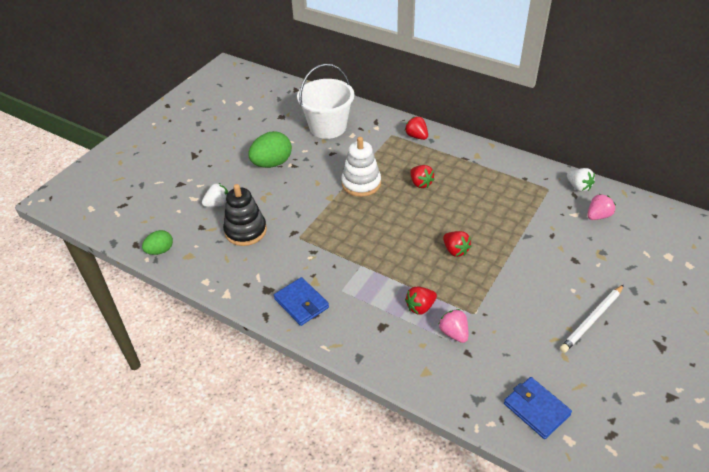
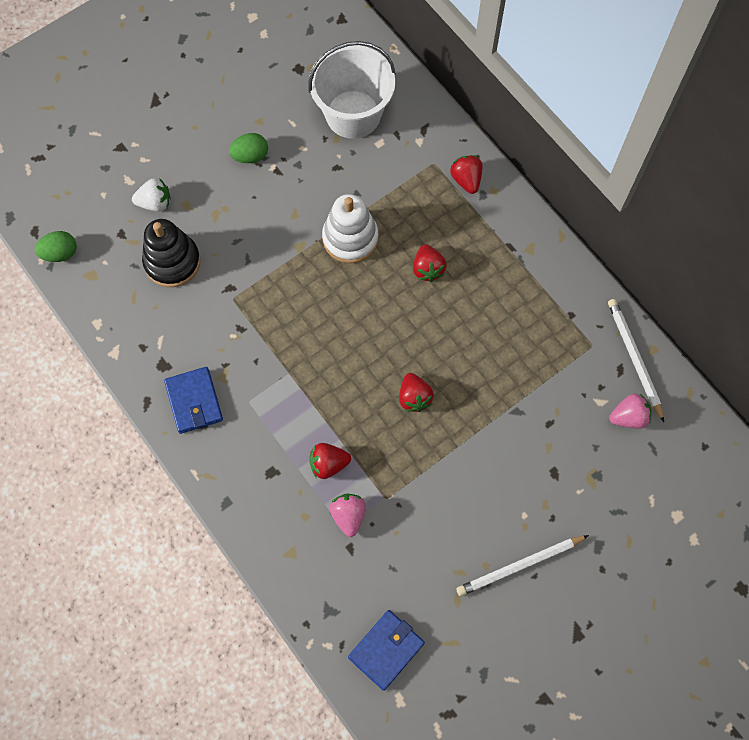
camera: 20 degrees right, 25 degrees up
(272, 163) = (250, 156): green egg -> green egg, size x0.60
(536, 409) = (386, 650): blue wallet -> blue wallet turned 60 degrees clockwise
(578, 187) = (634, 358): white strawberry -> white pencil

